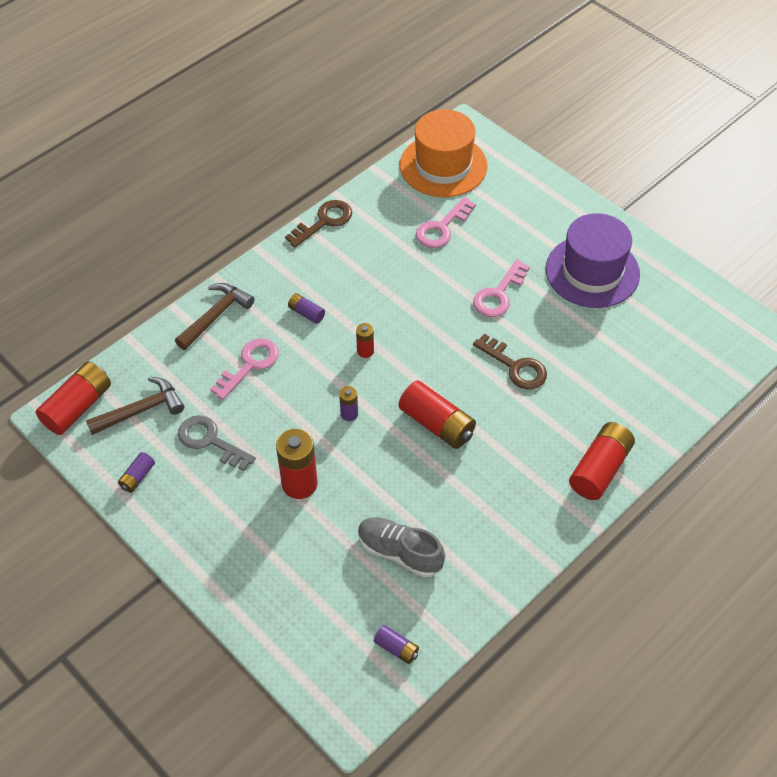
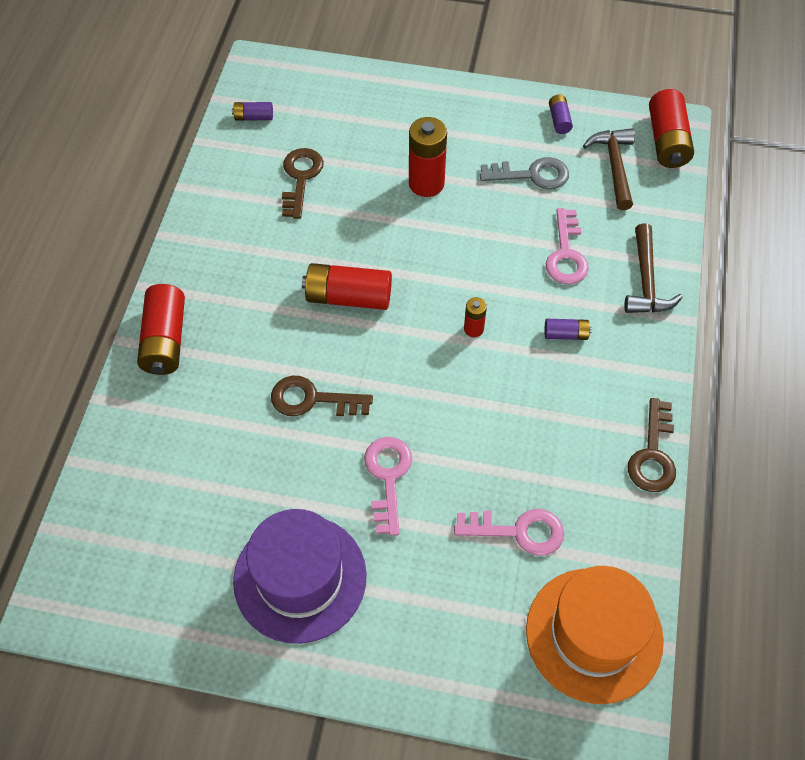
camera: 145 degrees right, 5 degrees up
(141, 410) = (614, 166): brown hammer -> brown hammer turned 150 degrees clockwise
(349, 414) = (436, 261): purple battery -> none
(399, 552) = (300, 178): grey shoe -> brown key
(442, 228) = (518, 531): pink key -> pink key turned 90 degrees clockwise

